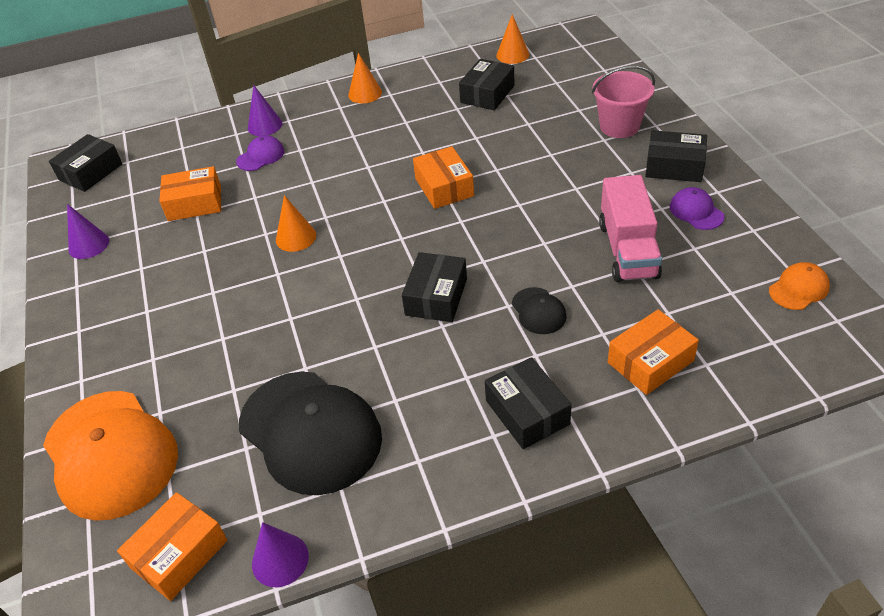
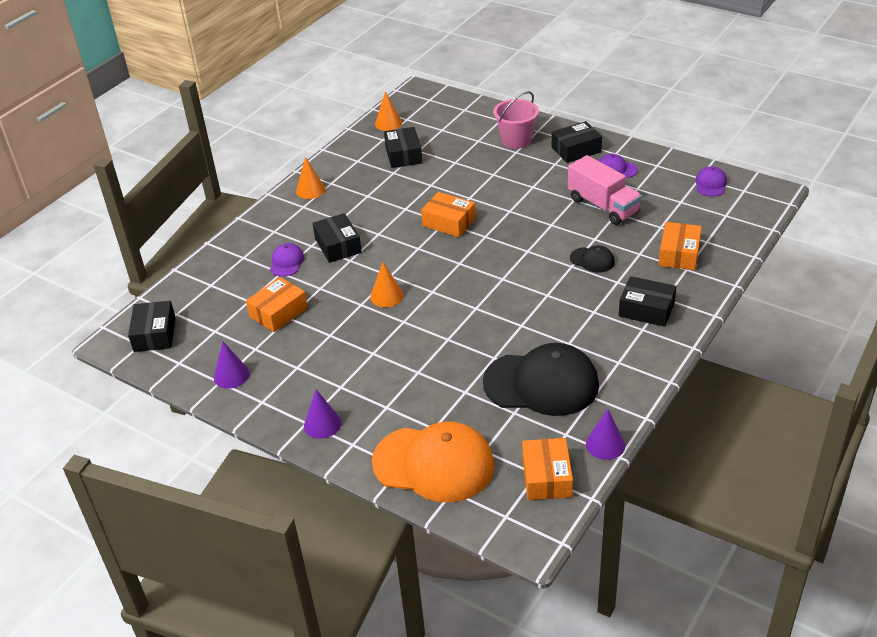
camera: 40 degrees left, 5 degrees down
(265, 125) = (259, 242): purple cone -> purple cone (322, 424)
(436, 297) = (524, 282): black box -> black box (338, 246)
(798, 289) = (710, 184): orange cap -> purple cap

